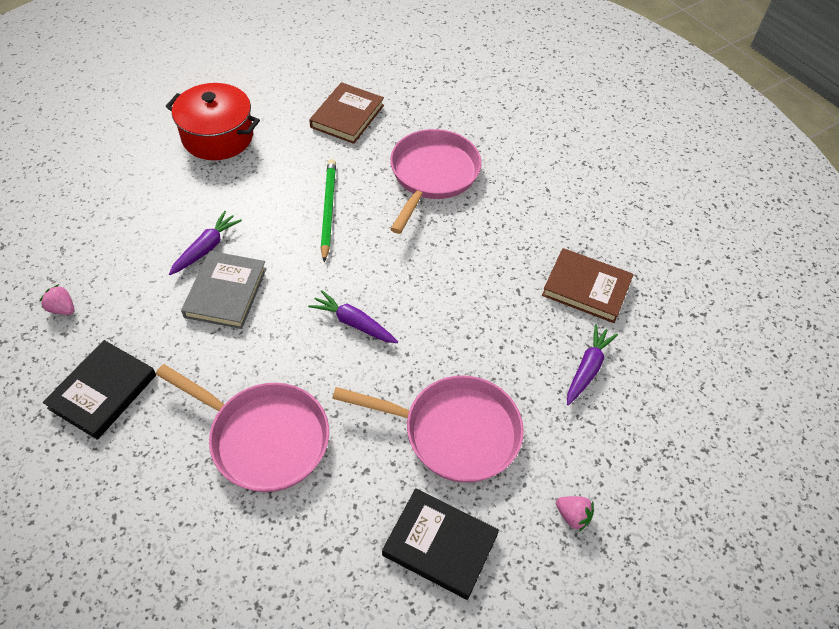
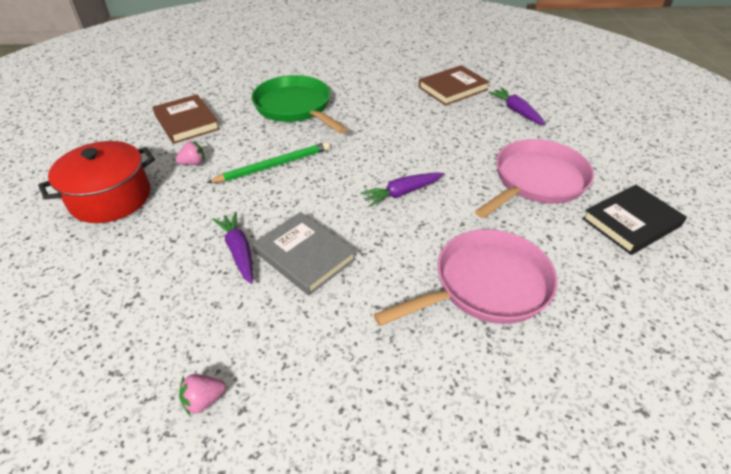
camera: 55 degrees left, 10 degrees down
(103, 391) = (352, 396): black book -> none
(328, 210) = (273, 165): green pencil -> green pencil turned 120 degrees clockwise
(432, 175) = (295, 107): pink pan -> green pan
(572, 516) = (627, 158): pink strawberry -> pink strawberry (193, 163)

